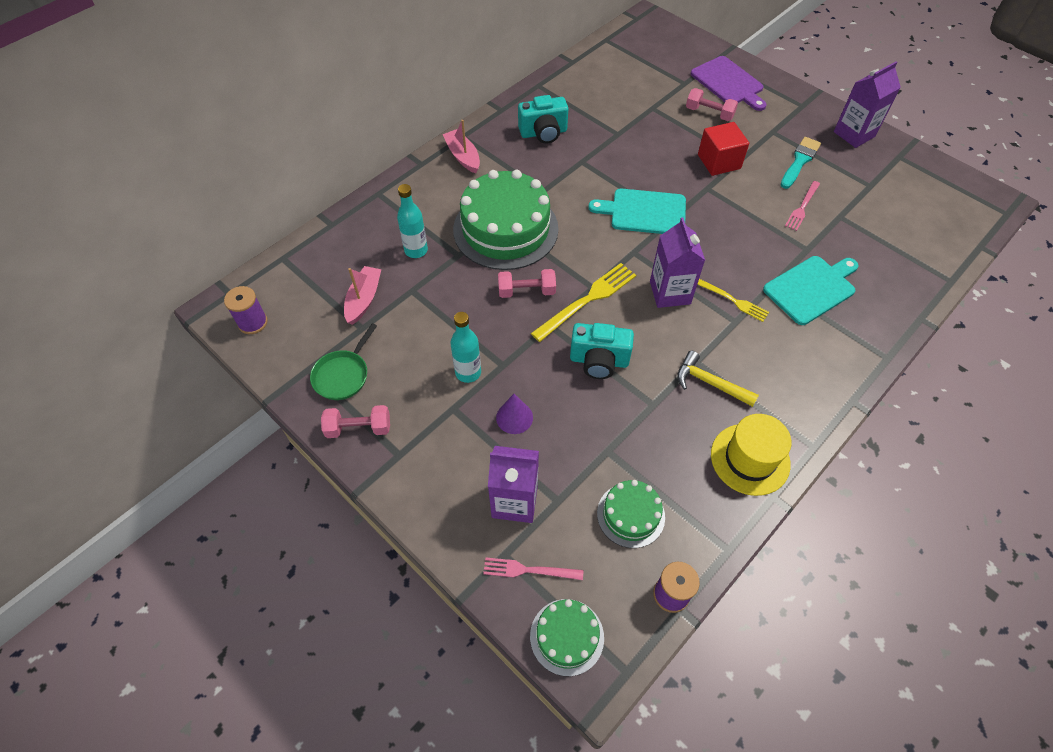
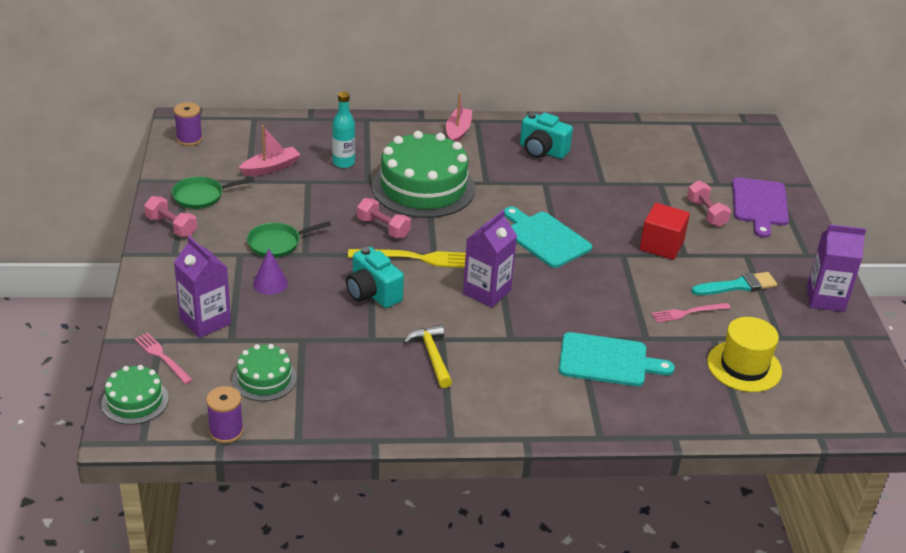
camera: 40 degrees right, 20 degrees down
(468, 372) = (277, 243): turquoise bottle -> green pan
(732, 300) = (528, 326): yellow fork -> none
(750, 459) = (391, 411): yellow hat -> yellow hat (744, 366)

